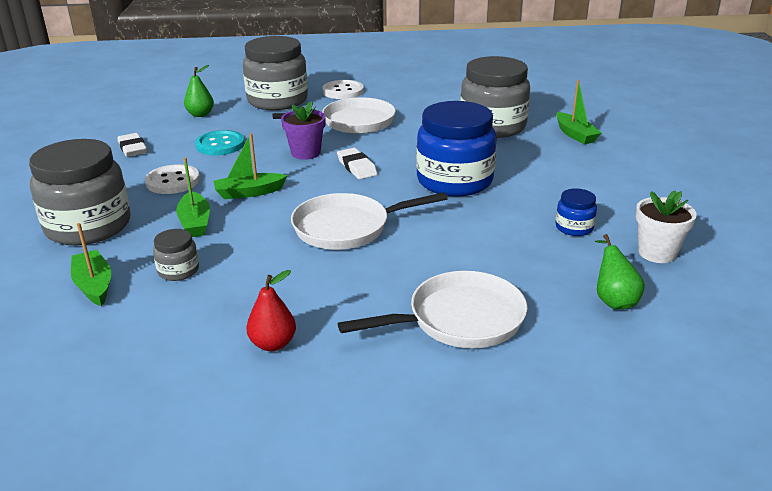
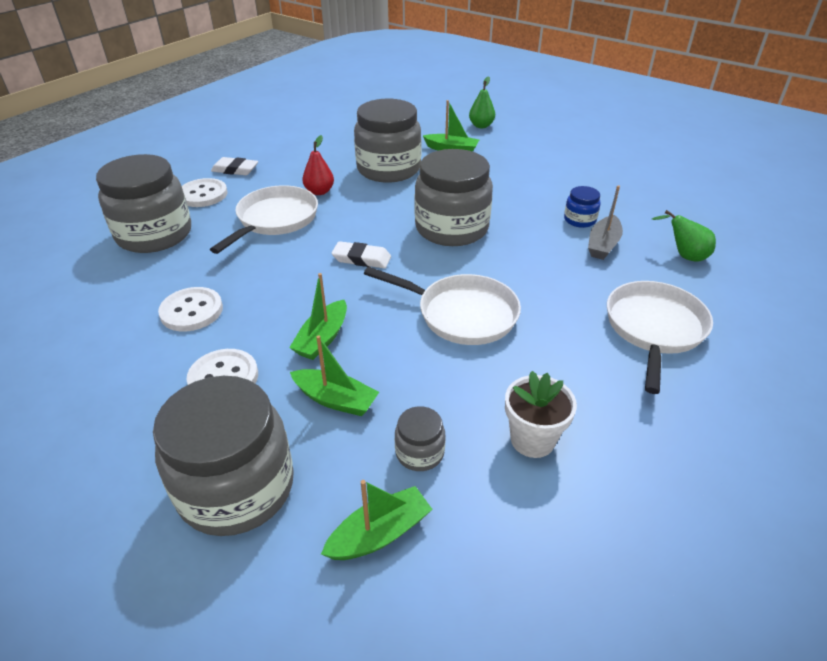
camera: 50 degrees left, 10 degrees up
(94, 285) = (379, 534): green boat -> green boat turned 135 degrees clockwise
(132, 148) = (93, 374): white eraser -> white eraser (235, 170)
(200, 114) = (96, 292): green pear -> green pear (481, 126)
(220, 145) = (191, 311): turquoise button -> white button
(273, 344) = (607, 444): red pear -> red pear (319, 192)
(306, 153) = (293, 271): purple flower pot -> none
(347, 228) = (461, 314): white pan -> white pan turned 90 degrees counterclockwise
(454, 181) = (451, 228): blue jar -> grey jar
(553, 252) = (603, 245): none -> grey boat
(657, 253) = (643, 210): white flower pot -> white flower pot (532, 439)

